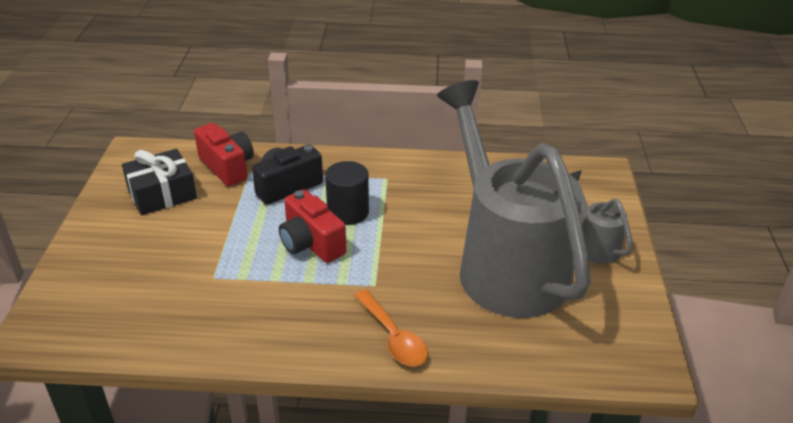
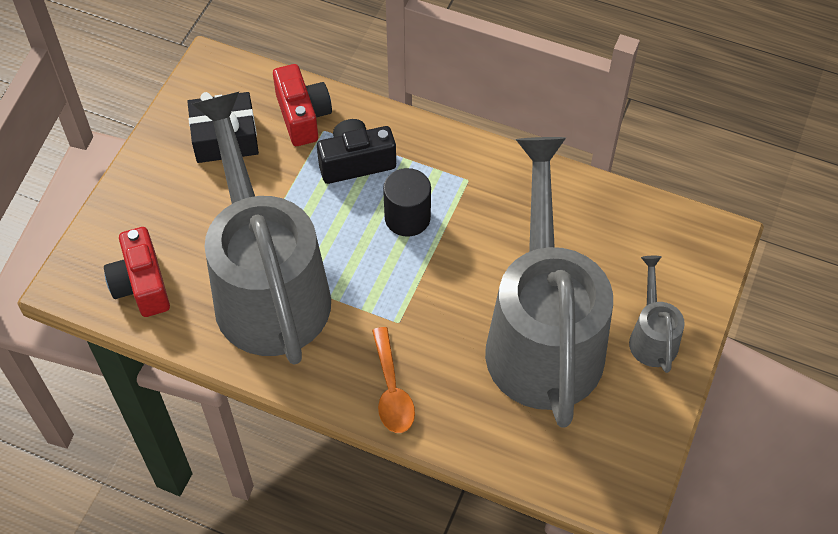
camera: 20 degrees right, 20 degrees up
(240, 288) = (267, 287): none -> grey watering can
(311, 243) = (354, 249): red camera -> red camera (141, 285)

